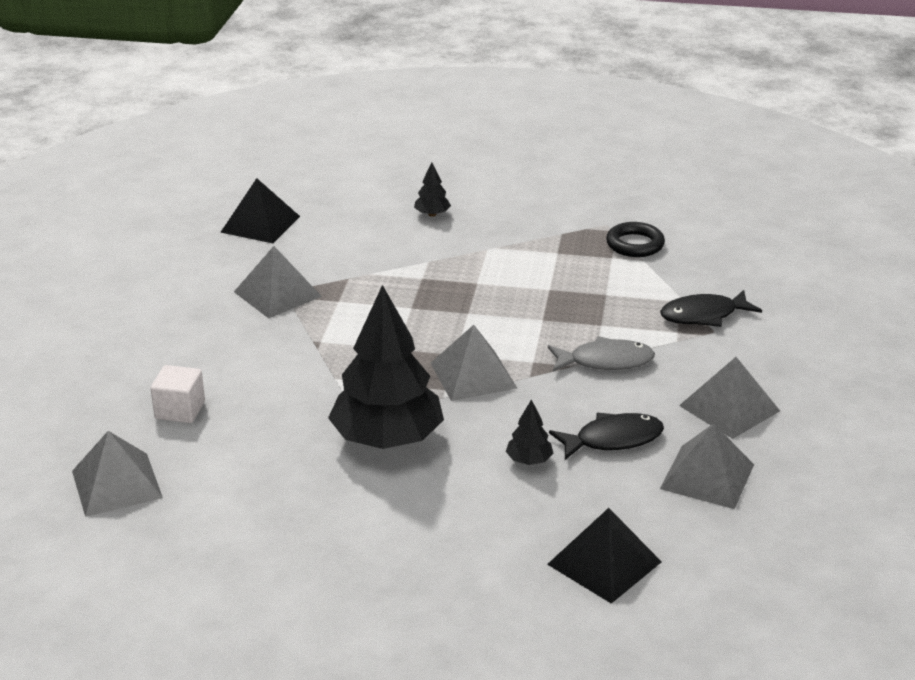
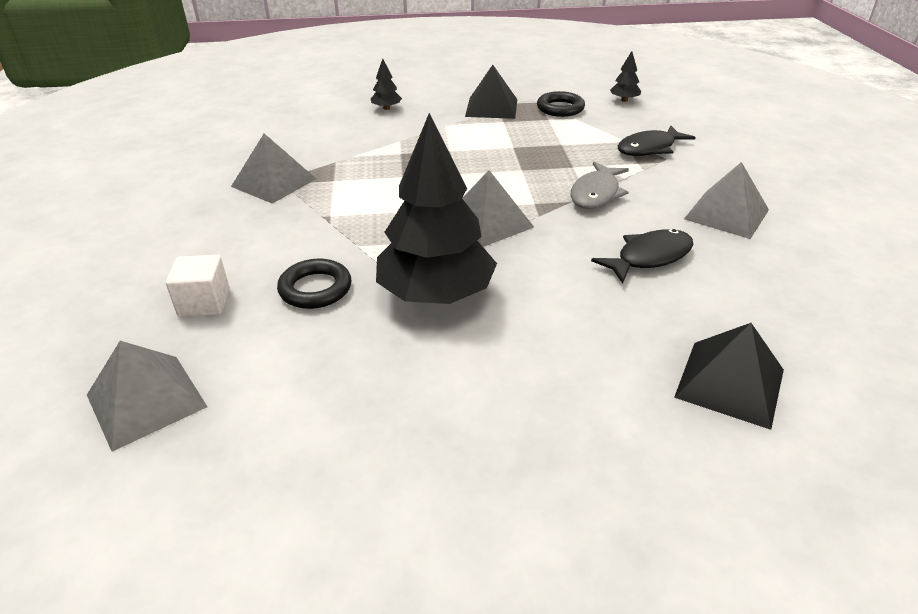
camera: 15 degrees left, 5 degrees up
(260, 224) = (239, 132): black pyramid -> black pyramid (491, 108)
(280, 414) = (315, 289): none -> black ring
(529, 460) = (586, 290): black tree -> black tree (624, 100)
(605, 361) = (596, 193): grey fish -> grey fish turned 135 degrees clockwise
(707, 476) = (756, 275): grey pyramid -> none

